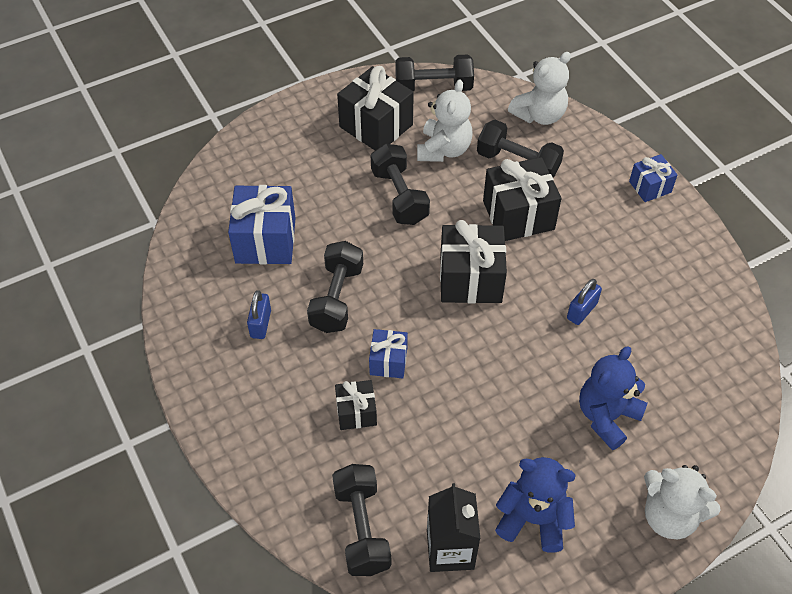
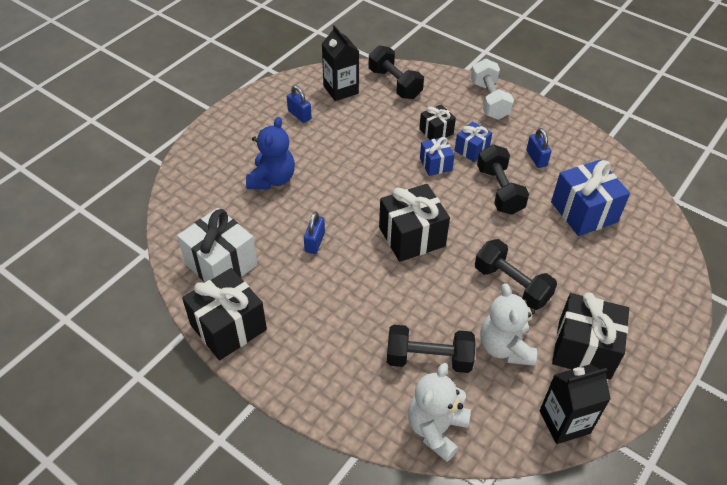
camera: 155 degrees right, 5 degrees down
(248, 439) = (489, 100): none -> white dumbbell
(433, 87) = (564, 422): black dumbbell -> black carton
(518, 215) = (401, 304): black gift -> black gift (228, 327)
(533, 519) = (299, 115): blue teddy bear -> blue padlock
(650, 187) = (291, 381): blue gift -> blue gift (471, 149)
(669, 516) = (216, 140): white teddy bear -> none
(696, 321) = (221, 264): none -> white gift

